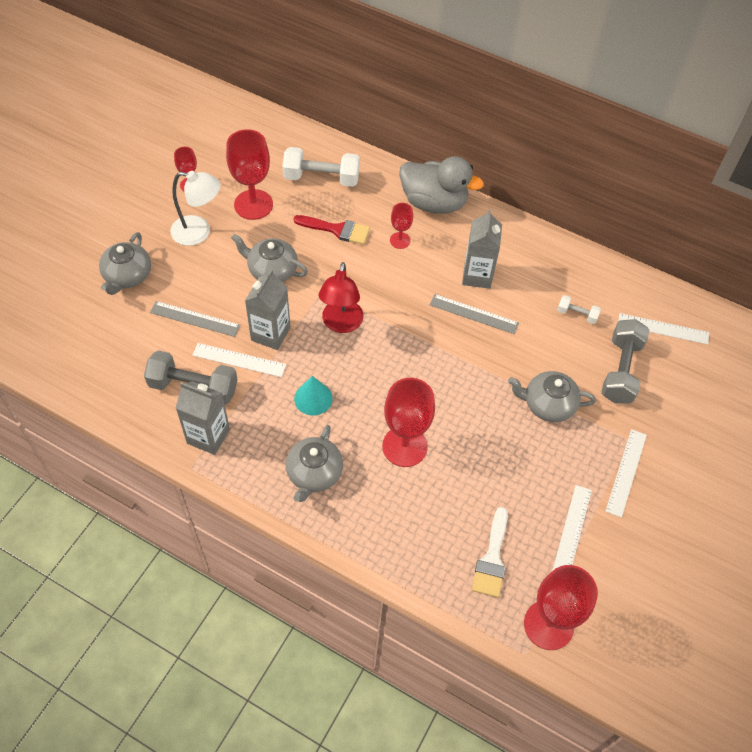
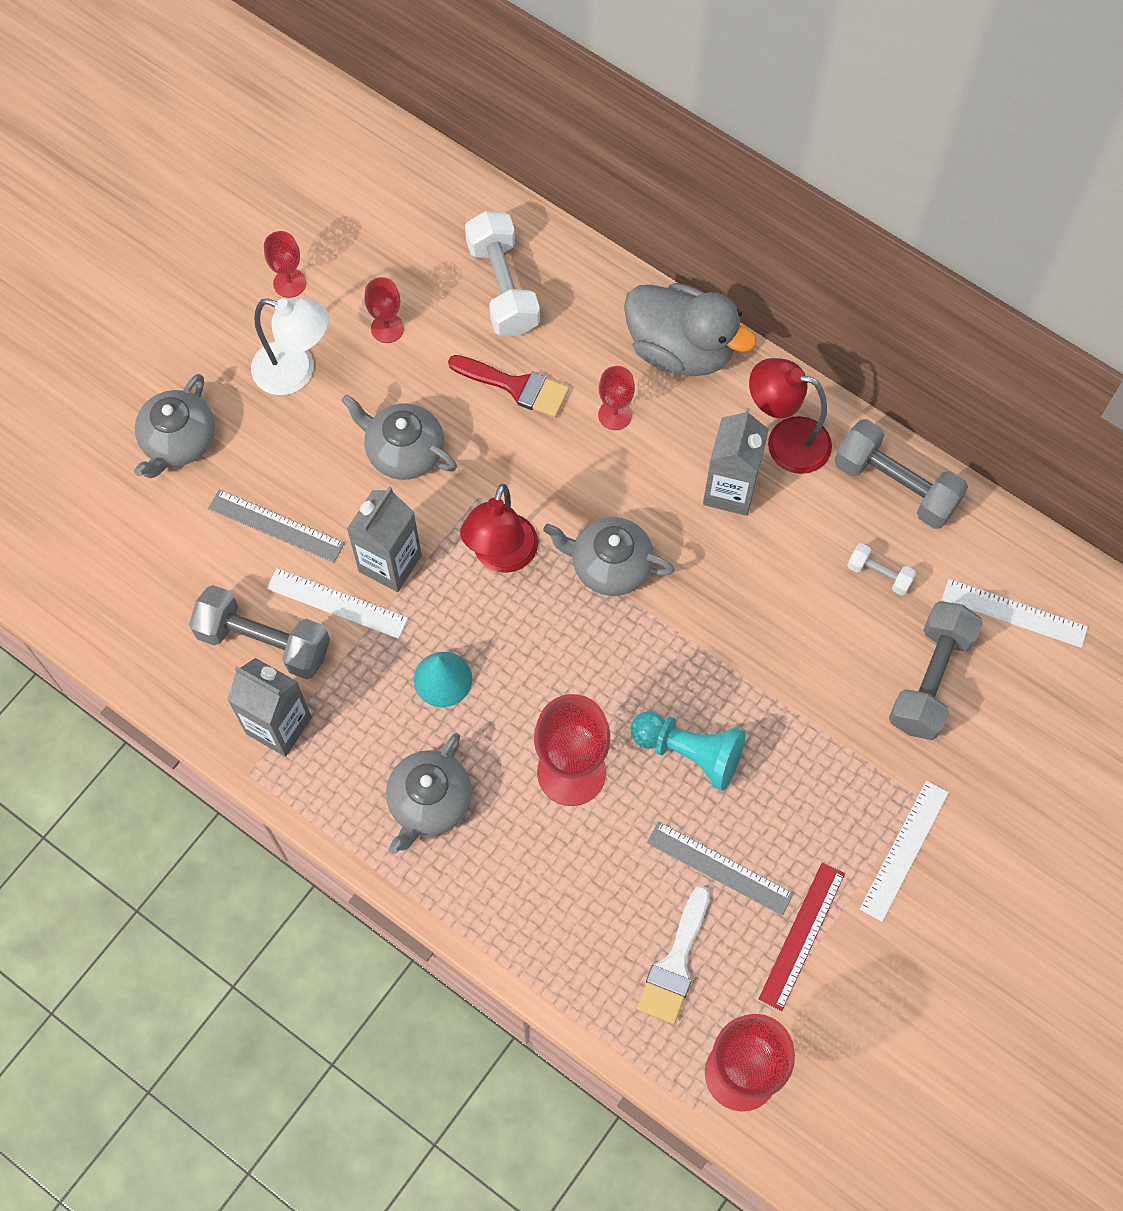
camera: 10 degrees right, 10 degrees up
(253, 204) = (387, 328): red goblet -> red goblet, size x0.53
(321, 178) = (503, 287): white dumbbell -> white dumbbell turned 60 degrees clockwise
(474, 314) = (713, 558): grey ruler -> grey ruler (719, 868)
(479, 427) = (689, 753): none -> turquoise pawn
(505, 246) = (785, 441): none -> red lamp
(548, 404) = (804, 726): grey teapot -> grey teapot (610, 565)
(571, 532) = (802, 935): white ruler -> red ruler
(576, 265) = (895, 485): none -> grey dumbbell

